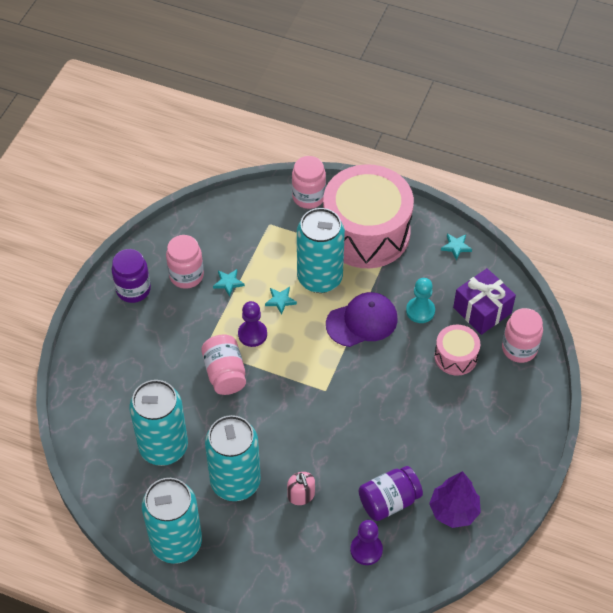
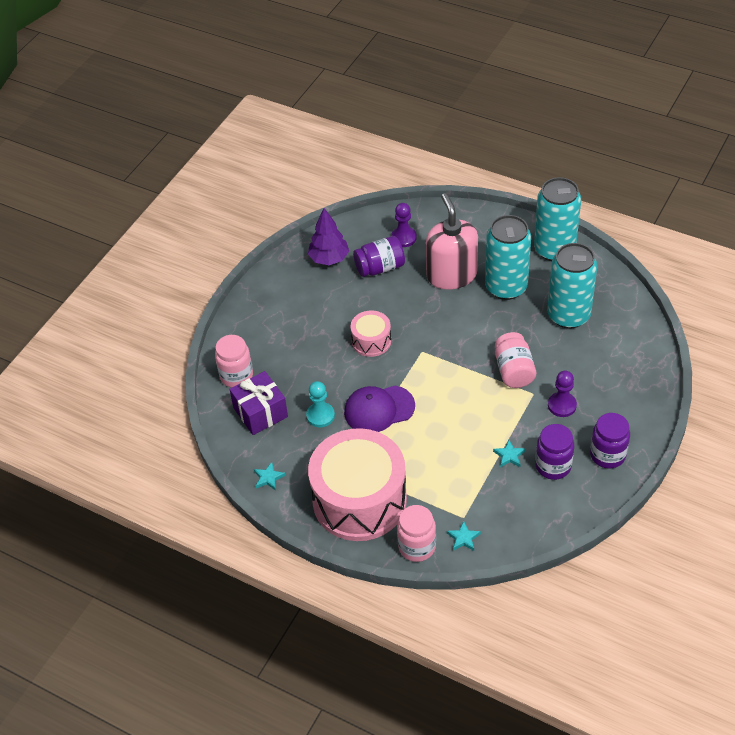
camera: 170 degrees left, 5 degrees down
(186, 275) = (553, 466): pink jar -> purple jar
(252, 334) = (486, 404): purple pawn -> purple pawn (562, 405)
(280, 301) = (457, 434): turquoise star -> turquoise star (463, 538)
(301, 495) = (451, 275): pink soap dispenser -> pink soap dispenser, size x2.22
(320, 278) = (415, 454): turquoise can -> none
(455, 356) = (297, 372): pink drum -> pink drum (371, 341)

